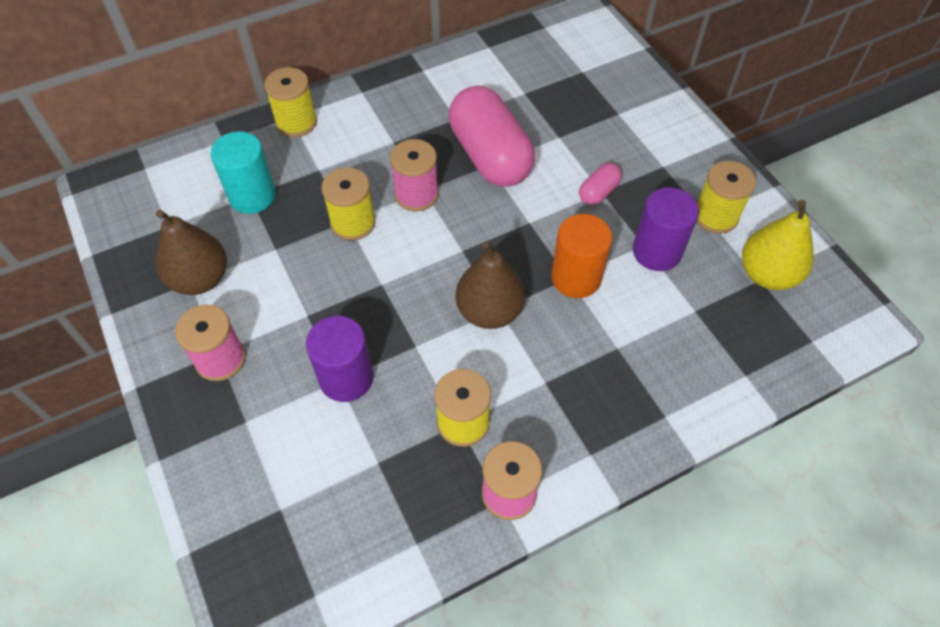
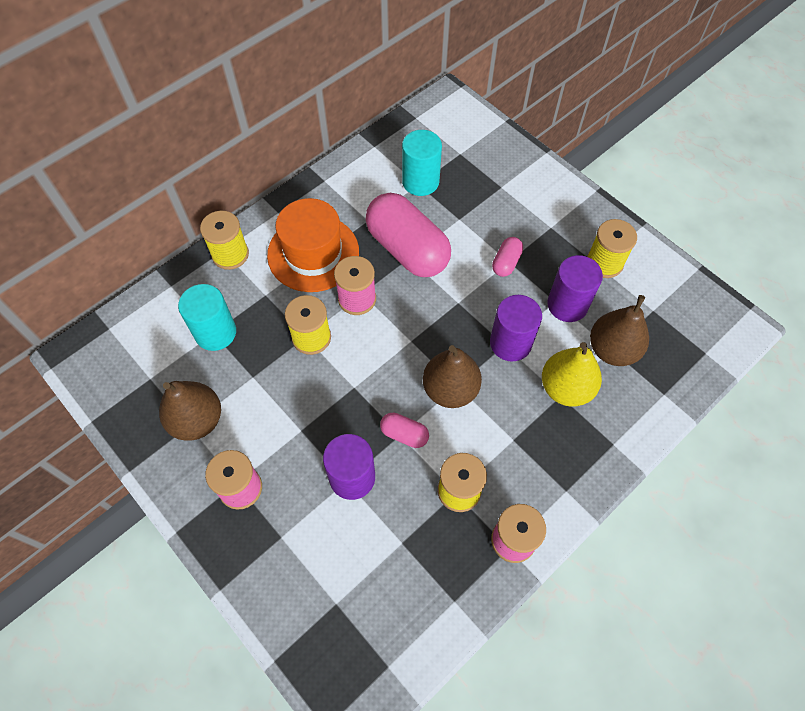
camera: 15 degrees left, 5 degrees up
(385, 139) = (313, 253): none -> orange hat
(421, 346) = (404, 434): none -> pink capsule
(528, 91) = (420, 181): none -> turquoise cylinder
(576, 277) = (510, 343): orange cylinder -> purple cylinder
(696, 312) = (612, 349): none -> brown pear
(767, 274) = (657, 304): yellow pear -> yellow pear (566, 388)

